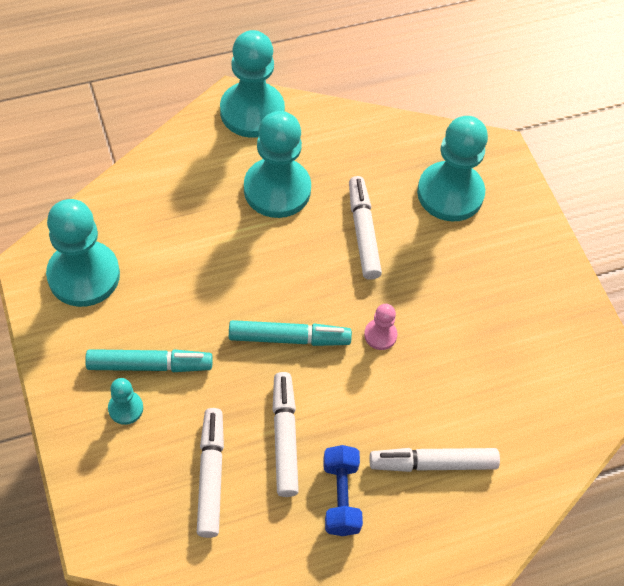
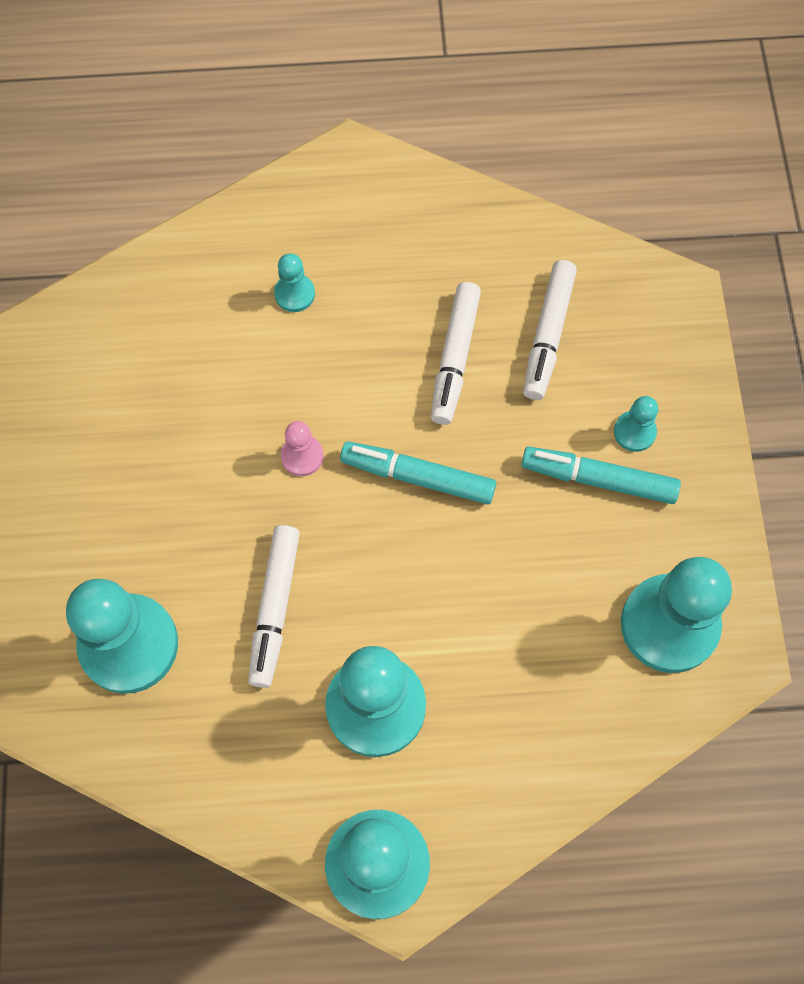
camera: 160 degrees left, 10 degrees up
(340, 497) = (409, 282): blue dumbbell -> none
(433, 463) = (294, 294): white marker -> turquoise pawn

